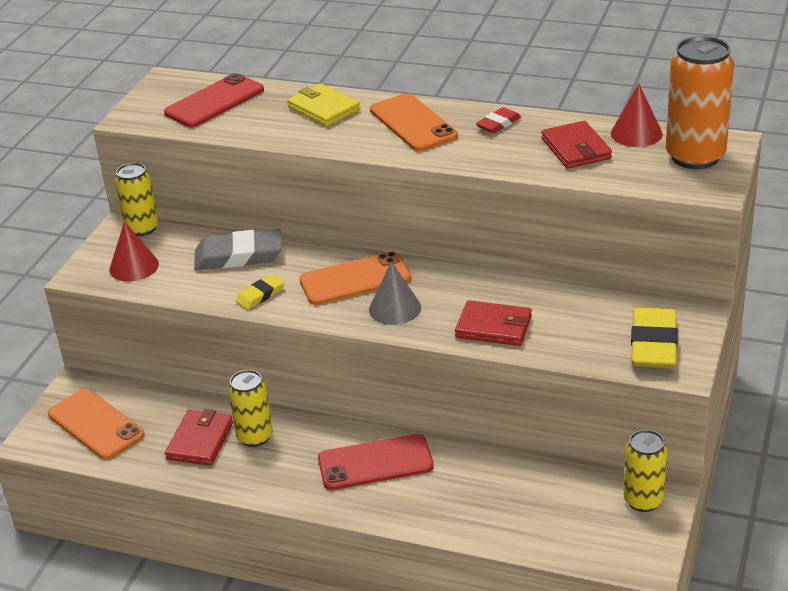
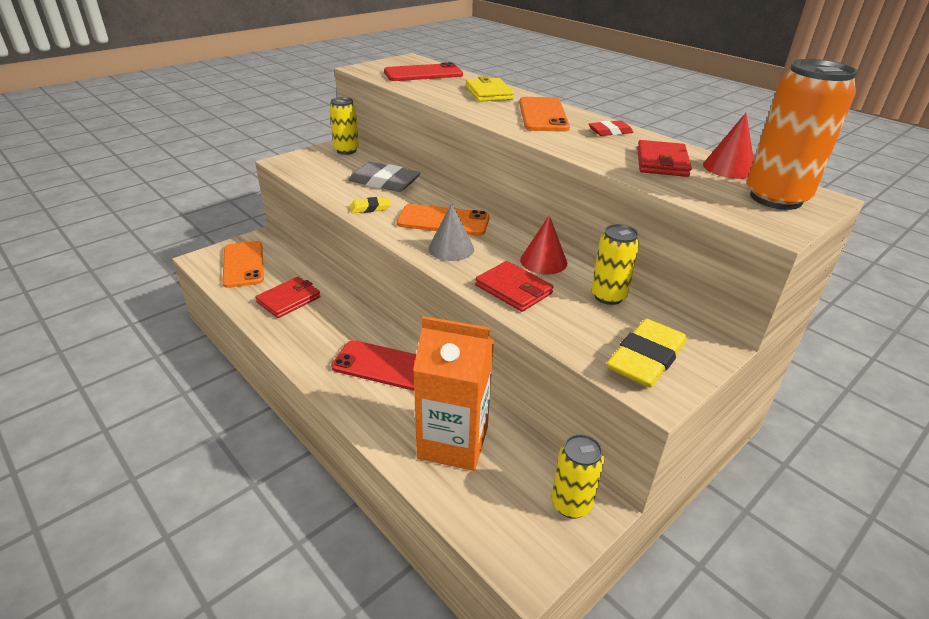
camera: 25 degrees right, 0 degrees up
(134, 266) = (316, 167): red cone -> red cone (543, 261)
(255, 437) = (324, 312): yellow can -> yellow can (608, 296)
(506, 499) = (453, 442): none -> orange carton

